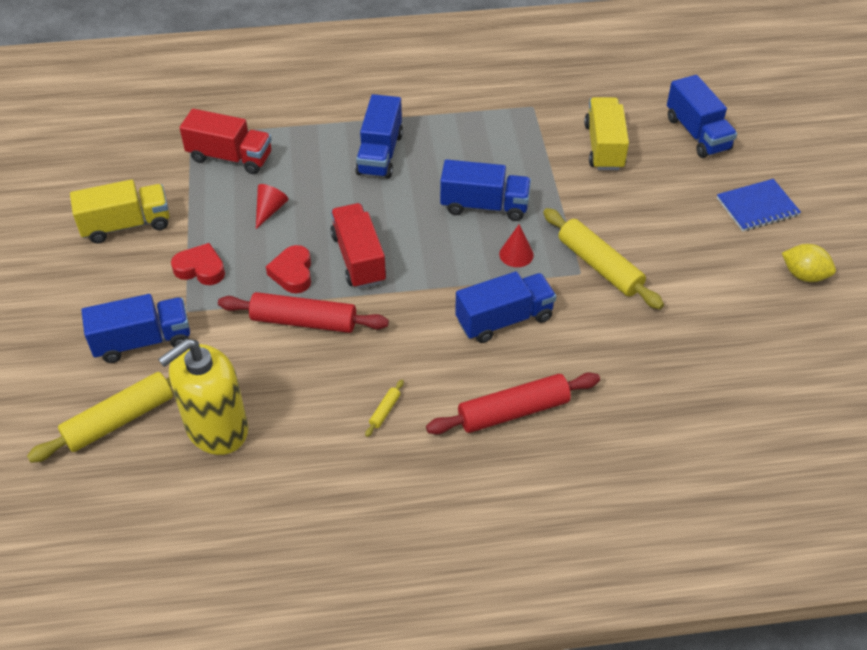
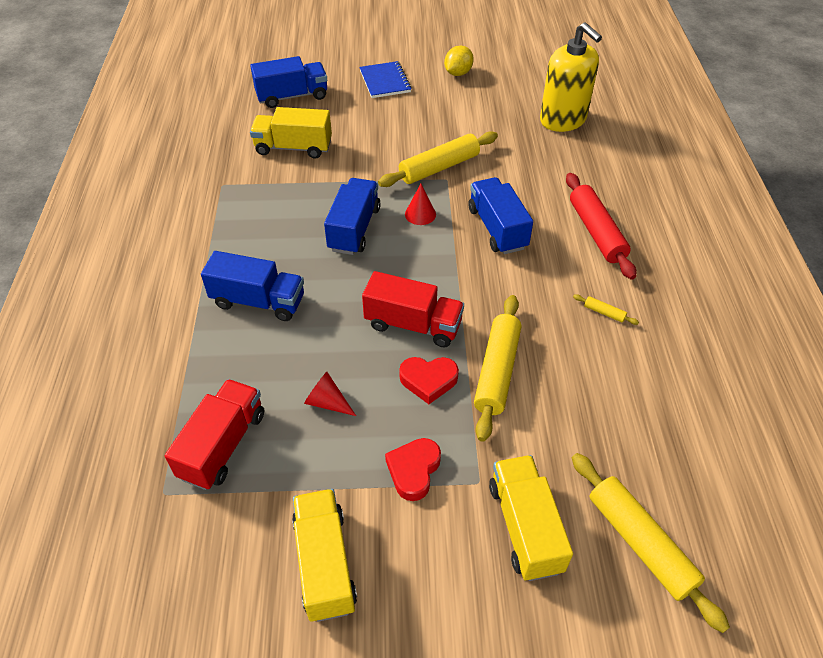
camera: 85 degrees left, 0 degrees up
(143, 341) = (525, 527): blue truck -> yellow truck
(216, 429) = (640, 446): yellow soap dispenser -> yellow soap dispenser (563, 120)
(304, 321) = (497, 371): red rolling pin -> yellow rolling pin
(358, 258) = (413, 325): red truck -> red truck turned 150 degrees counterclockwise

